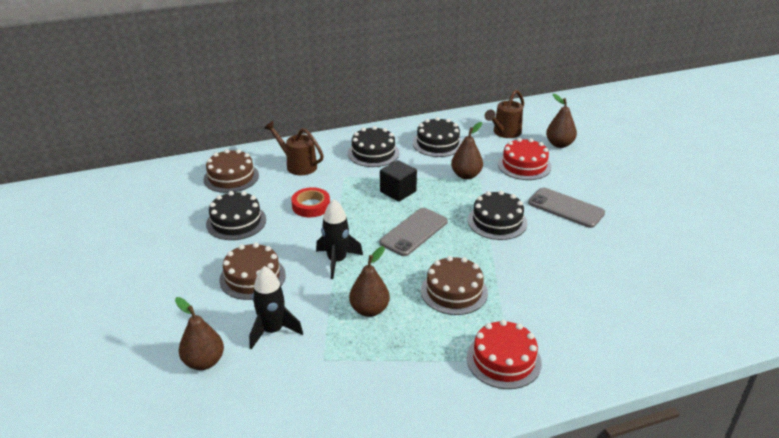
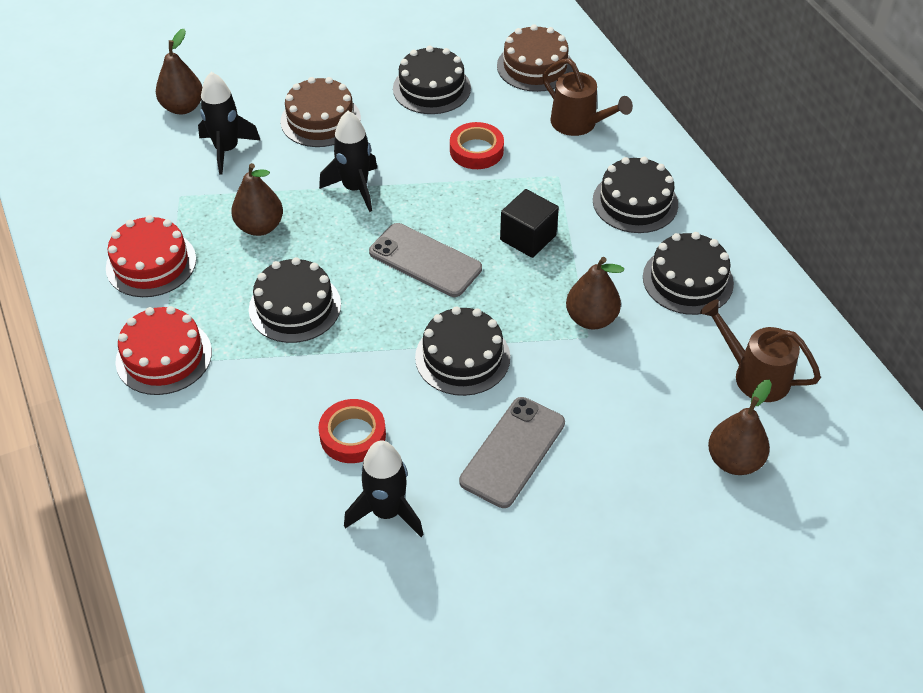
camera: 85 degrees right, 15 degrees up
(297, 165) = (579, 124): brown watering can -> brown watering can turned 105 degrees clockwise
(454, 291) = (295, 307): brown cake -> black cake
(524, 165) = (641, 400): red cake -> red cake (151, 263)
(563, 266) = (353, 435): none -> red tape
(617, 254) = (387, 512): none -> black rocket

